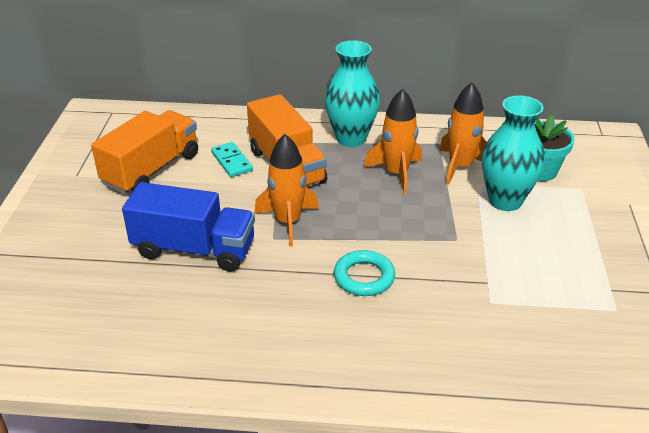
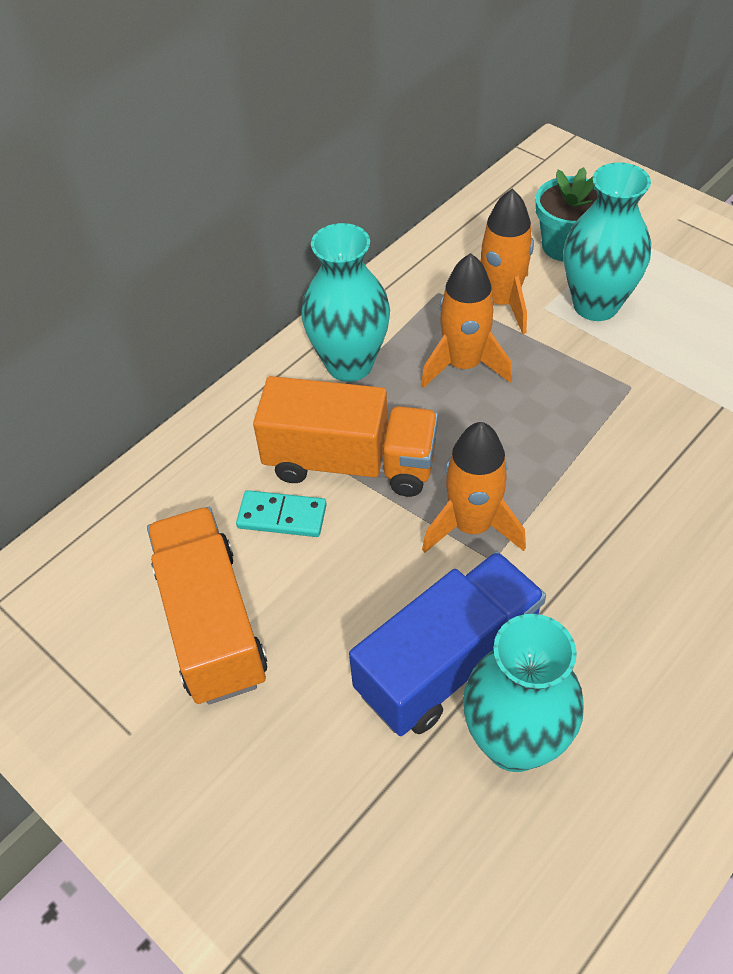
camera: 50 degrees left, 15 degrees up
(164, 291) = (514, 742): none -> turquoise vase
(364, 277) = (638, 509): turquoise ring -> none

